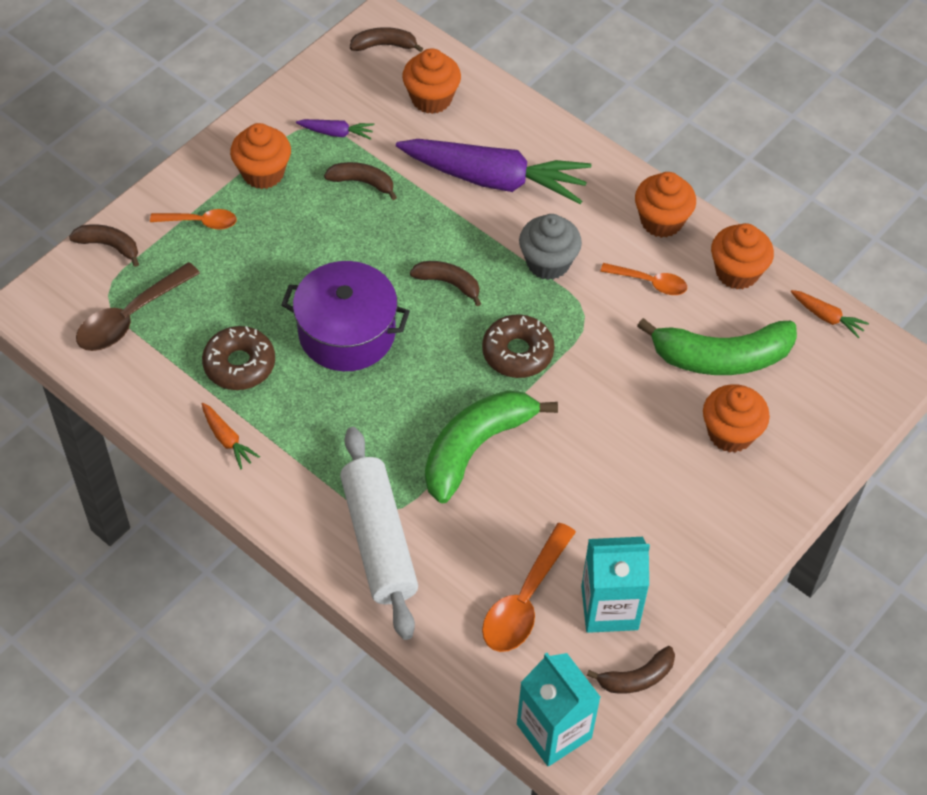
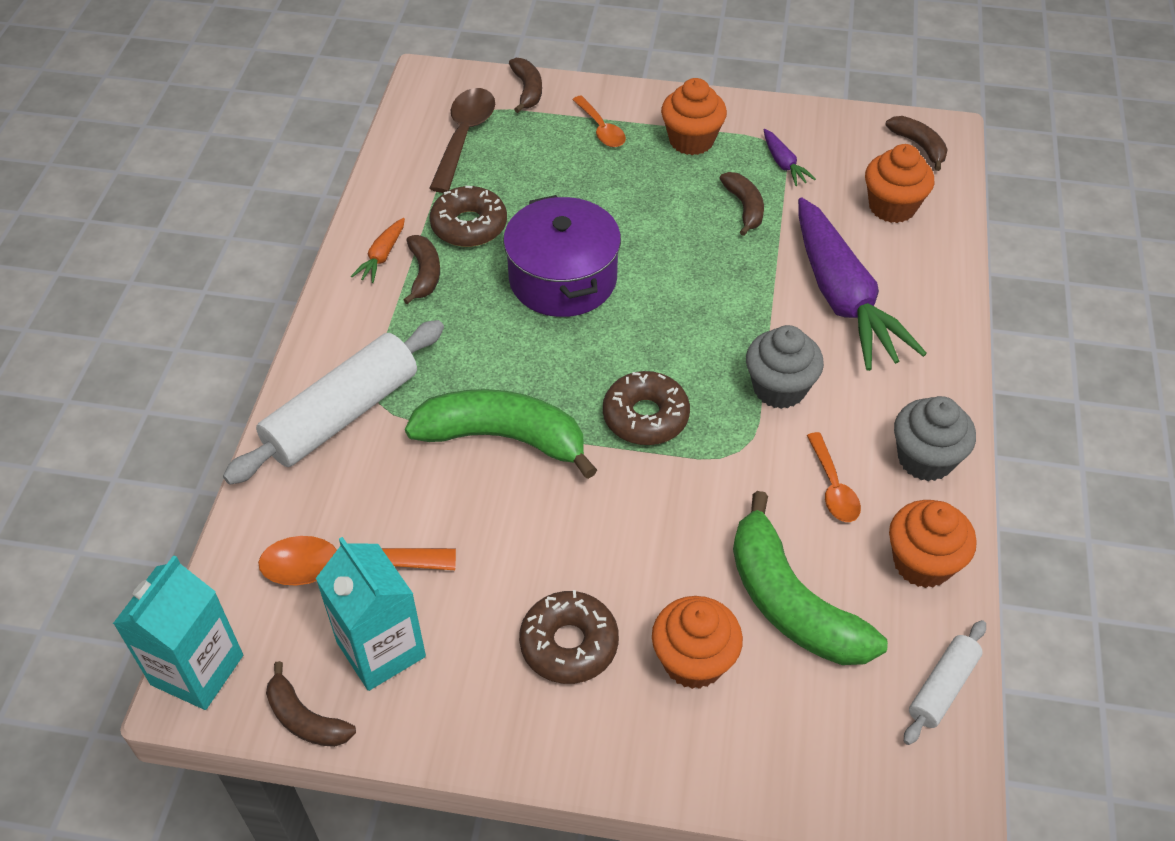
camera: 60 degrees right, 5 degrees down
(130, 317) = (464, 137): brown spoon -> brown spoon turned 90 degrees clockwise
(448, 283) = (683, 323): brown banana -> brown banana (424, 274)
(661, 221) = (925, 459): orange cupcake -> grey cupcake
(675, 495) = (569, 644): none -> brown donut
(827, 317) = (942, 687): orange carrot -> white rolling pin

